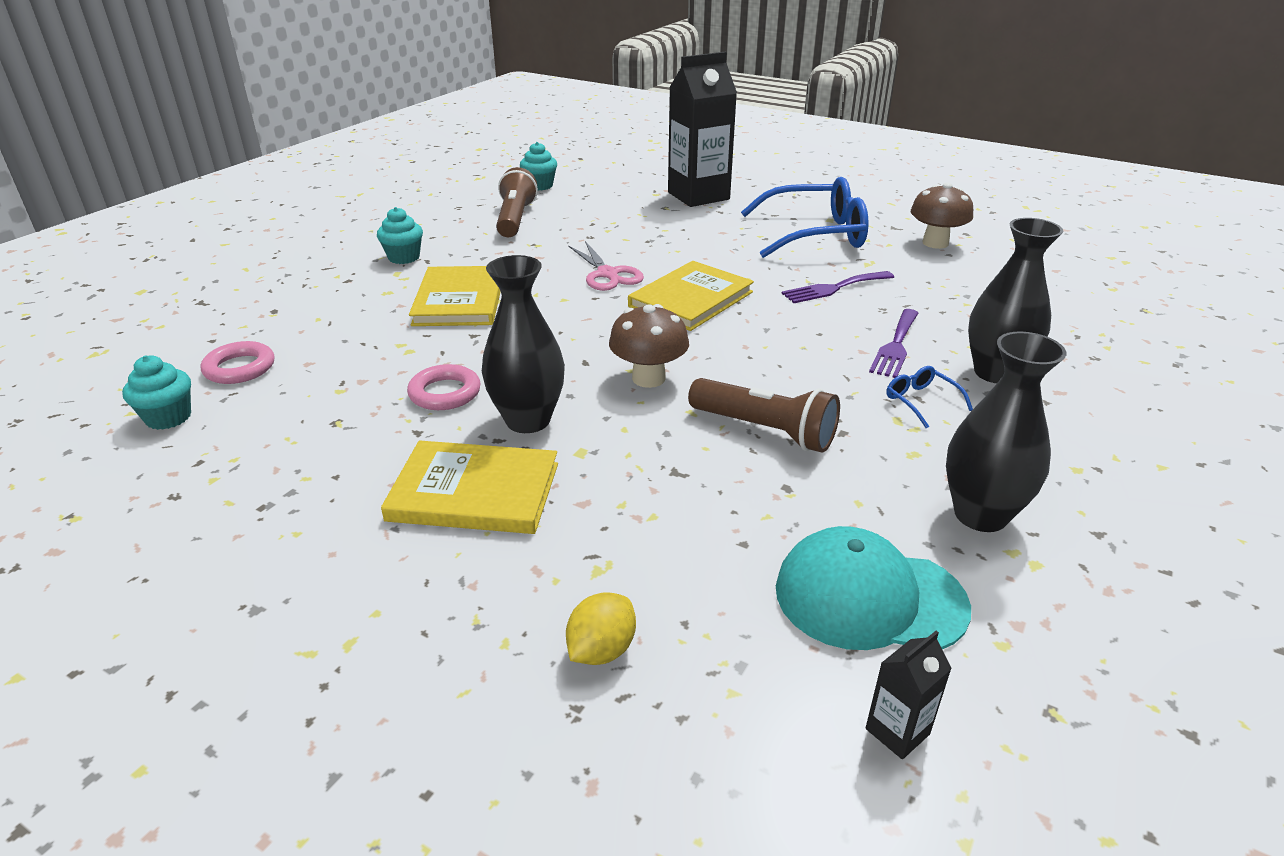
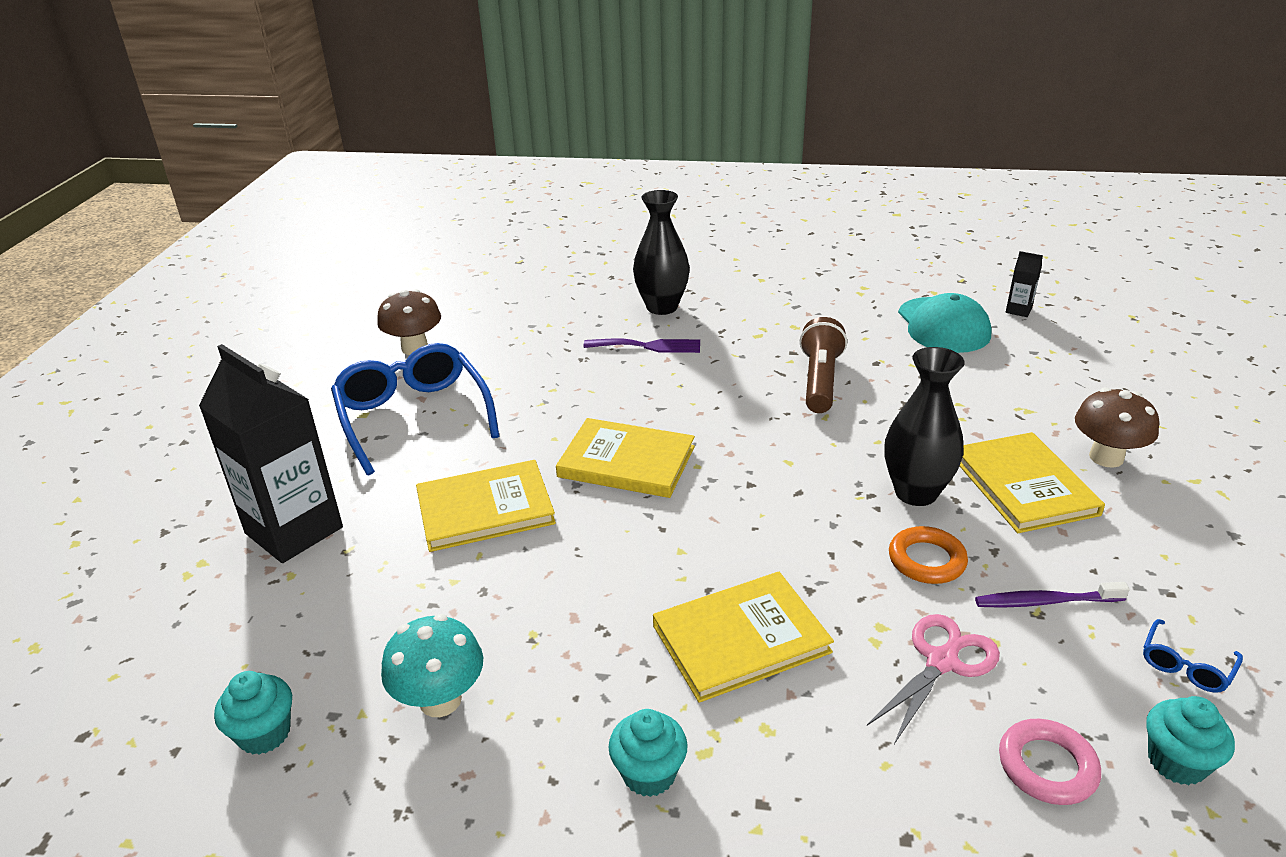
camera: 110 degrees left, 0 degrees up
(340, 431) = (1045, 601): none -> purple toothbrush
(445, 393) = (926, 560): pink ring -> orange ring
(515, 219) = (440, 700): brown flashlight -> turquoise mushroom
(601, 650) = (1079, 392): yellow lemon -> none
(608, 274) = (597, 536): pink scissors -> pink scissors (942, 661)
(648, 378) = (795, 448): brown mushroom -> brown mushroom (1106, 457)
(673, 245) = (485, 509): none -> yellow book
(834, 288) = (552, 387): purple fork -> none
(921, 401) = (726, 329): blue glasses -> blue glasses (1186, 665)
(980, 515) = (837, 302): black vase -> none

